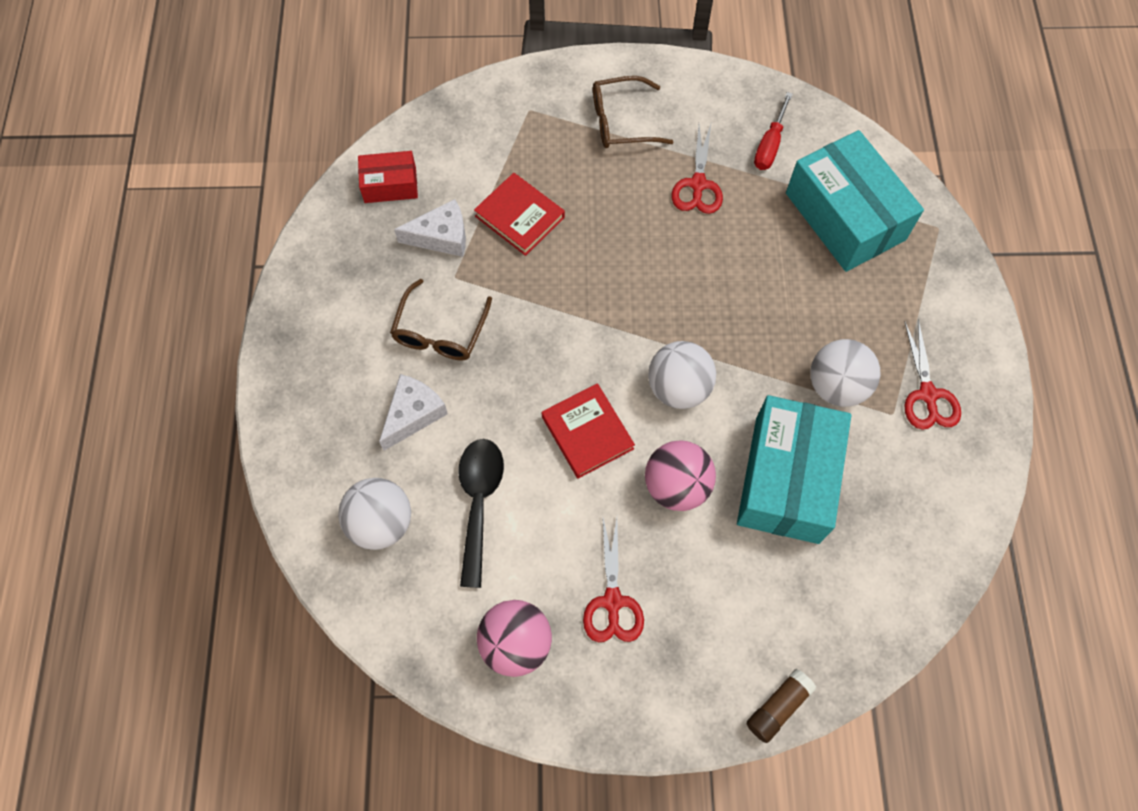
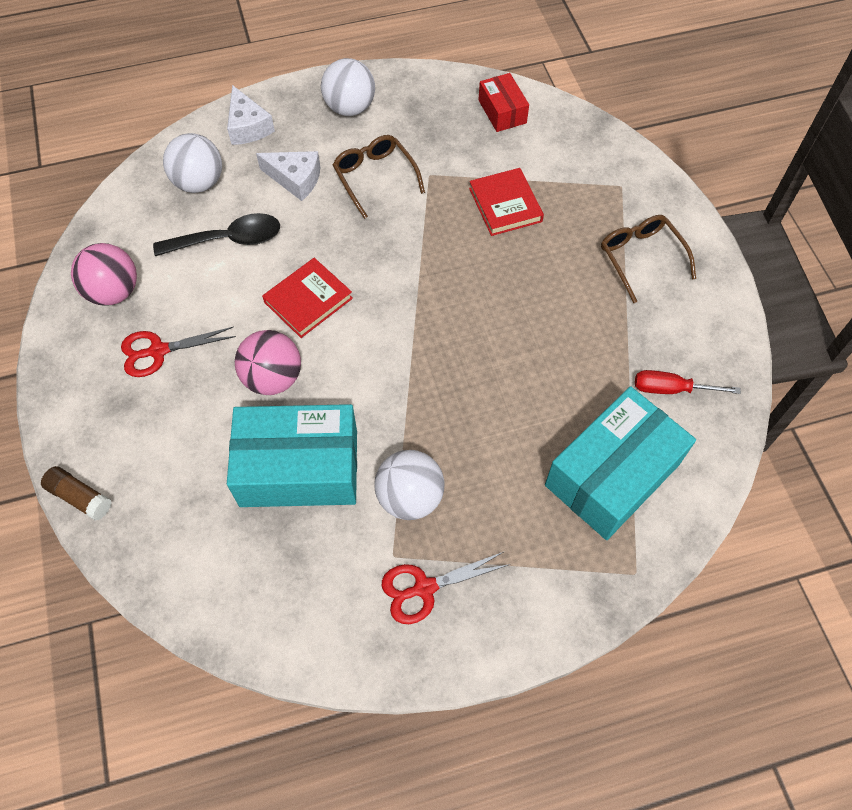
camera: 75 degrees right, 5 degrees down
(440, 331) = (375, 178): brown glasses -> brown glasses turned 60 degrees clockwise
(441, 237) = (465, 157): white cheese -> white cheese (248, 127)
(519, 217) = (505, 205): red book -> red book turned 45 degrees counterclockwise
(678, 388) = (370, 361): white ball -> white ball (350, 108)
(698, 184) = (596, 334): red scissors -> none

